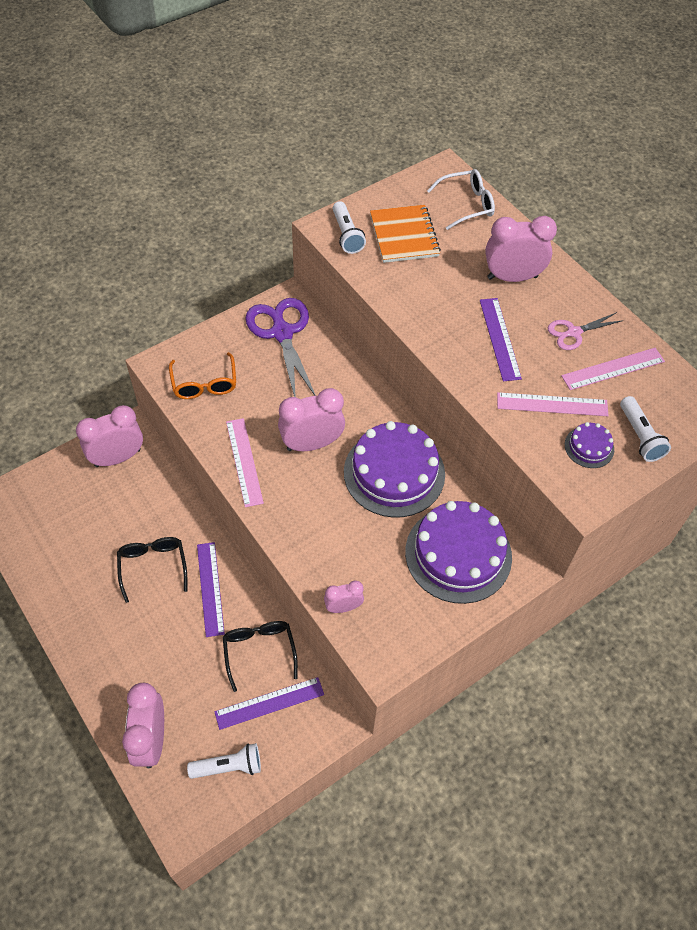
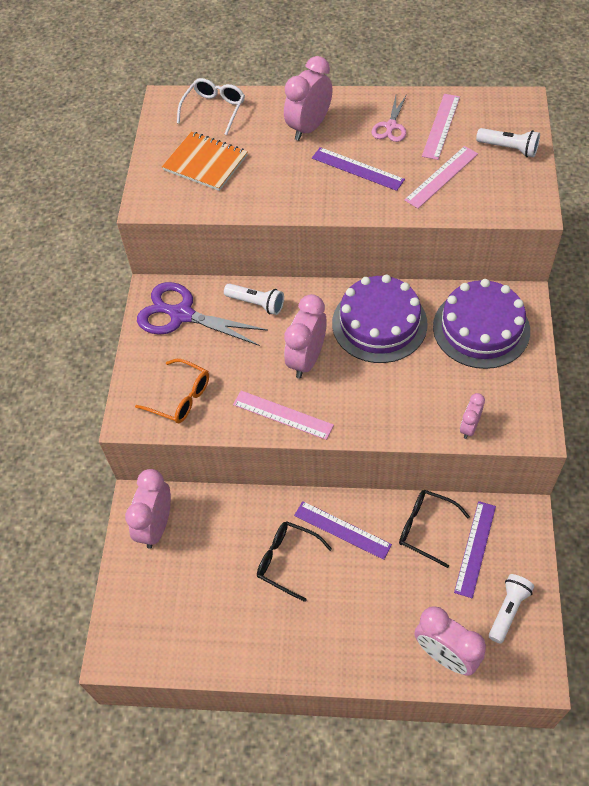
camera: 45 degrees left, 0 degrees up
(347, 235) = (168, 196): white flashlight -> white flashlight (256, 303)
(589, 447) = (494, 180): purple cake -> none

